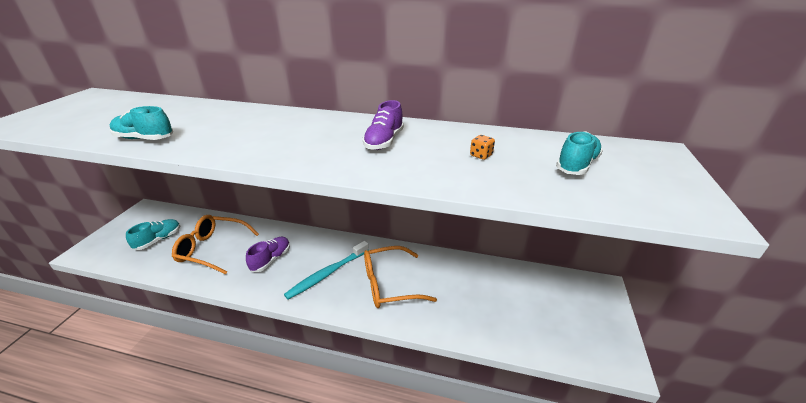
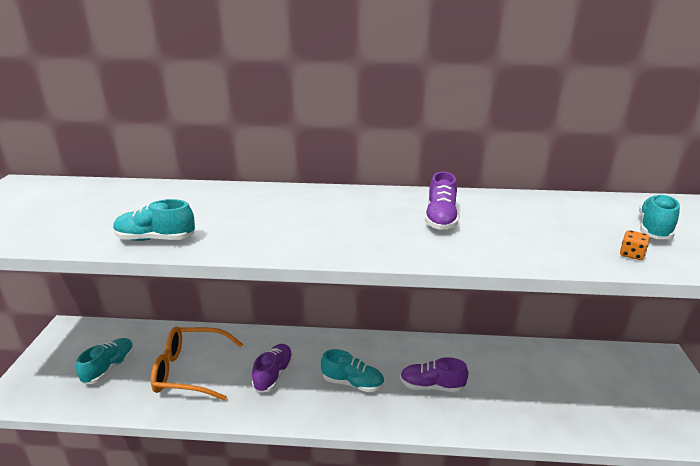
camera: 10 degrees left, 5 degrees down
(327, 274) = (352, 383): turquoise toothbrush -> turquoise shoe
(389, 284) = (432, 386): orange glasses -> purple shoe
(481, 155) = (554, 226): orange dice -> orange dice (631, 254)

